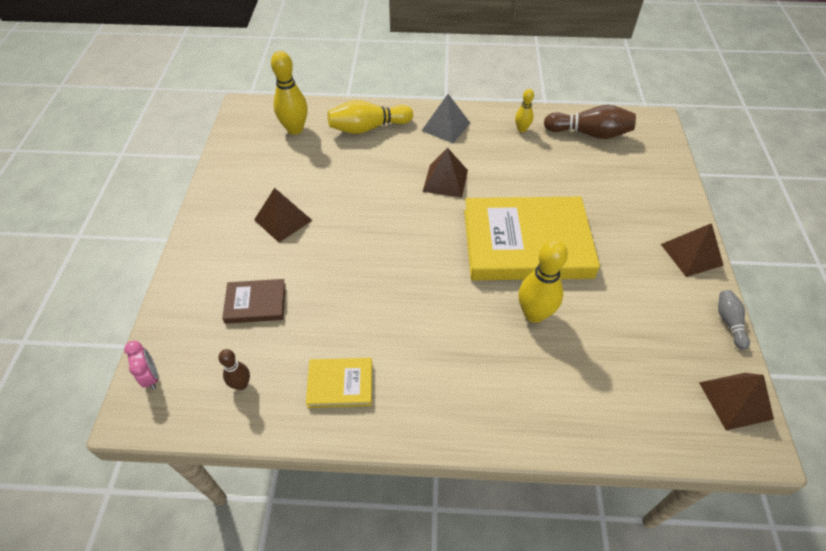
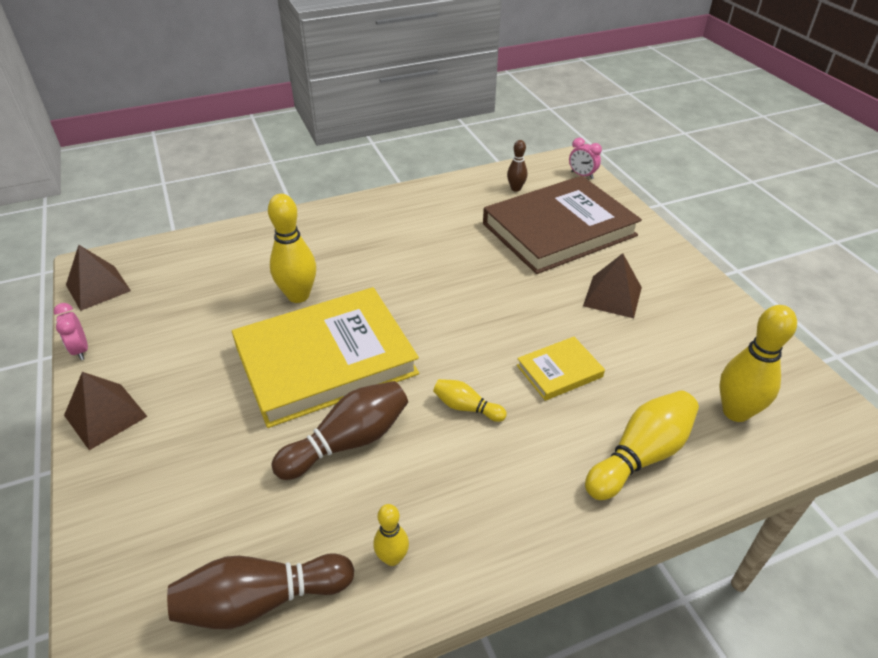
camera: 155 degrees right, 10 degrees down
(256, 303) = (559, 229): brown book -> brown book, size x2.25
(340, 384) = (444, 207): yellow book -> yellow book (559, 371)
(445, 180) = (466, 407): brown pyramid -> yellow bowling pin
(446, 127) = (525, 509): grey pyramid -> none
(527, 185) = (348, 442): none -> brown bowling pin
(729, 322) = (81, 350): grey bowling pin -> pink clock

